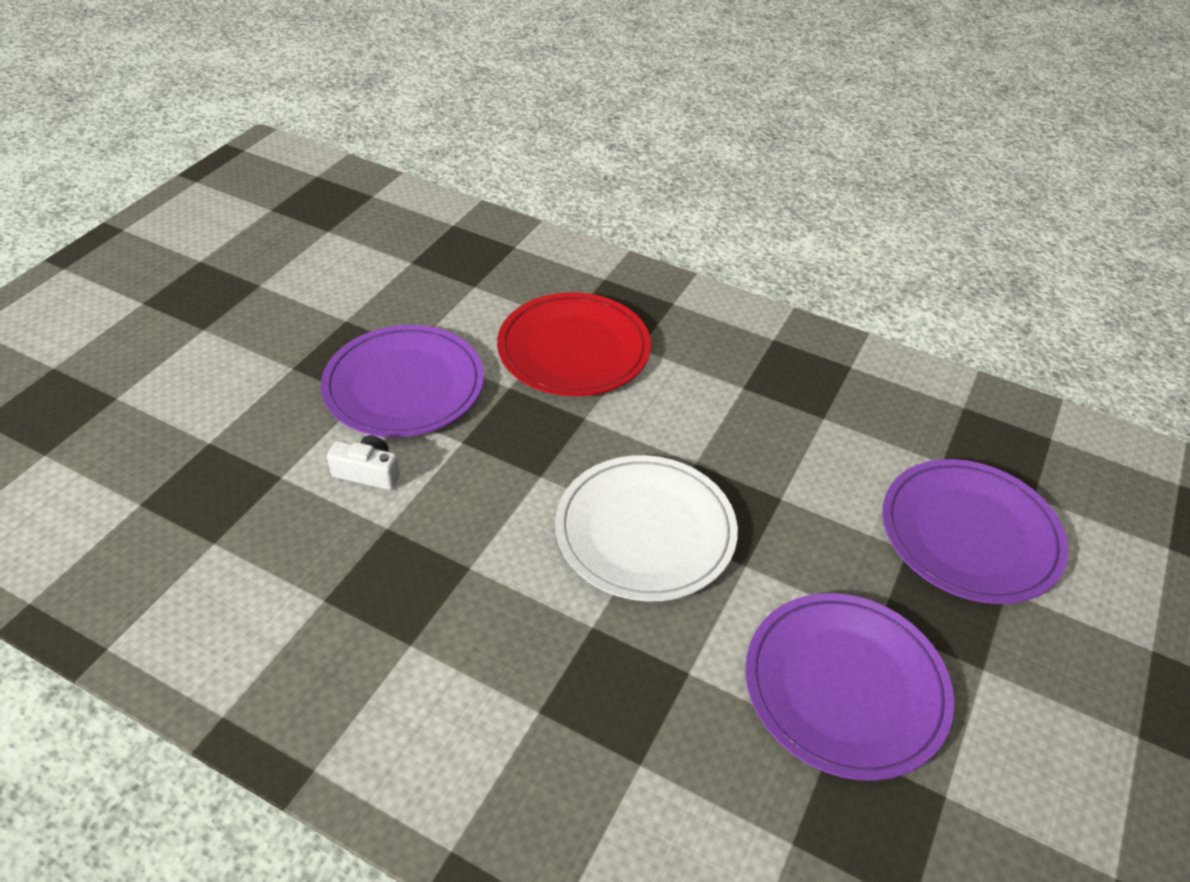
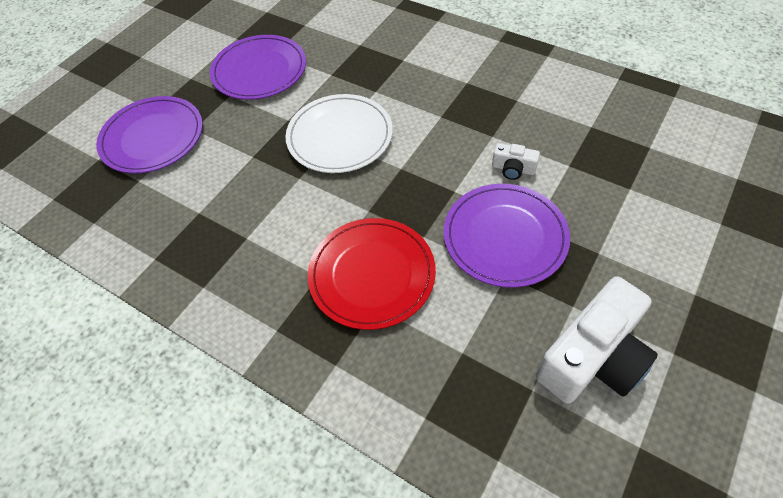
camera: 170 degrees left, 10 degrees up
(343, 282) = (592, 357): none -> white camera

